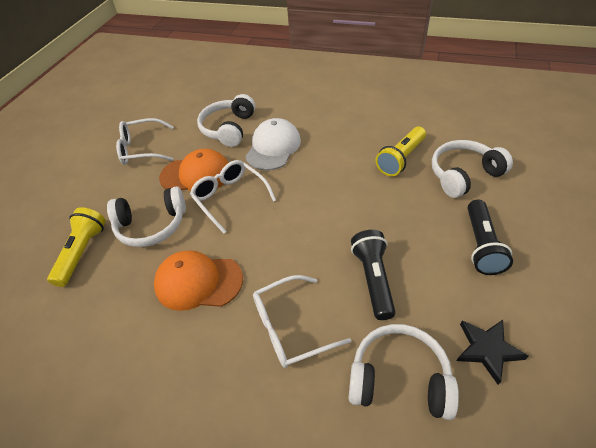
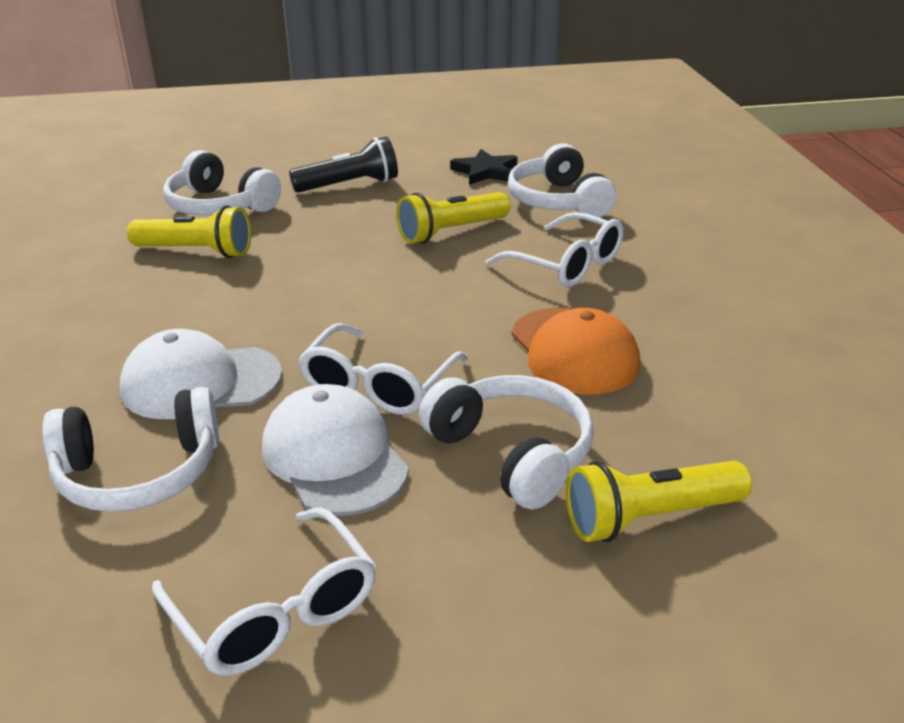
camera: 120 degrees left, 15 degrees down
(196, 174) = (334, 457): orange cap -> white cap
(373, 279) = (451, 232): black flashlight -> yellow flashlight

